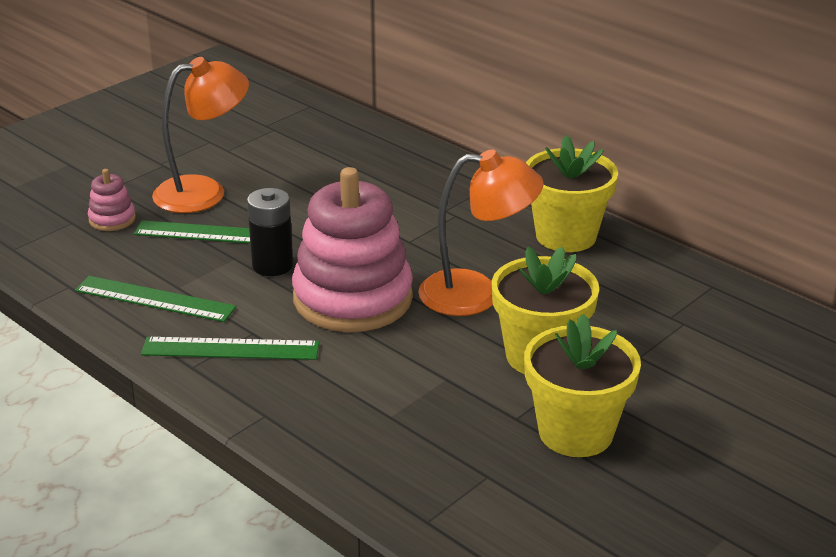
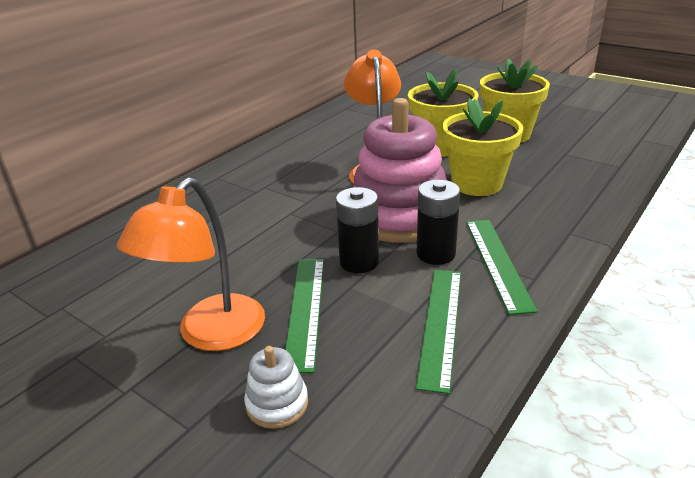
camera: 95 degrees left, 0 degrees up
(112, 219) = (277, 404): pink stacking toy -> white stacking toy
(204, 192) = (211, 334): orange lamp -> orange lamp turned 120 degrees counterclockwise
(265, 312) = (435, 254): none -> black battery
(566, 236) = (293, 147): yellow flower pot -> yellow flower pot (477, 183)

